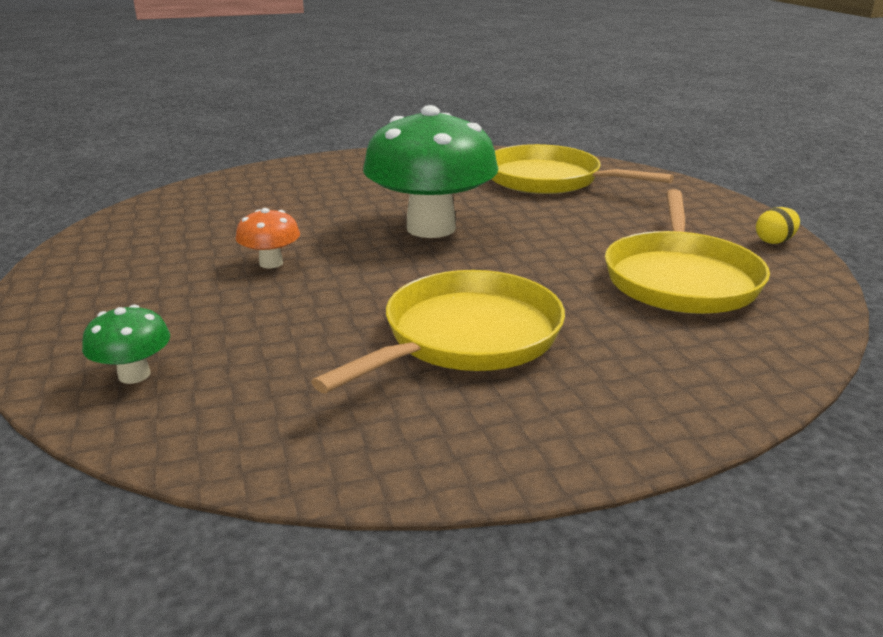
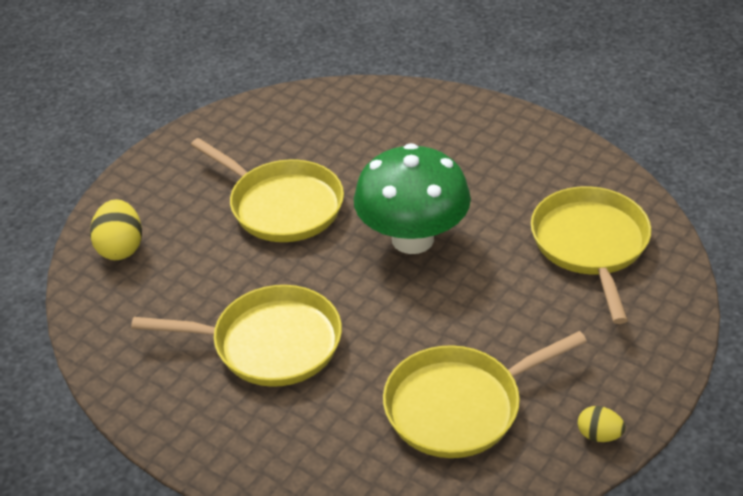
camera: 55 degrees right, 15 degrees up
(134, 375) = (121, 248): green mushroom -> yellow egg
(271, 263) = (282, 205): orange mushroom -> yellow pan

